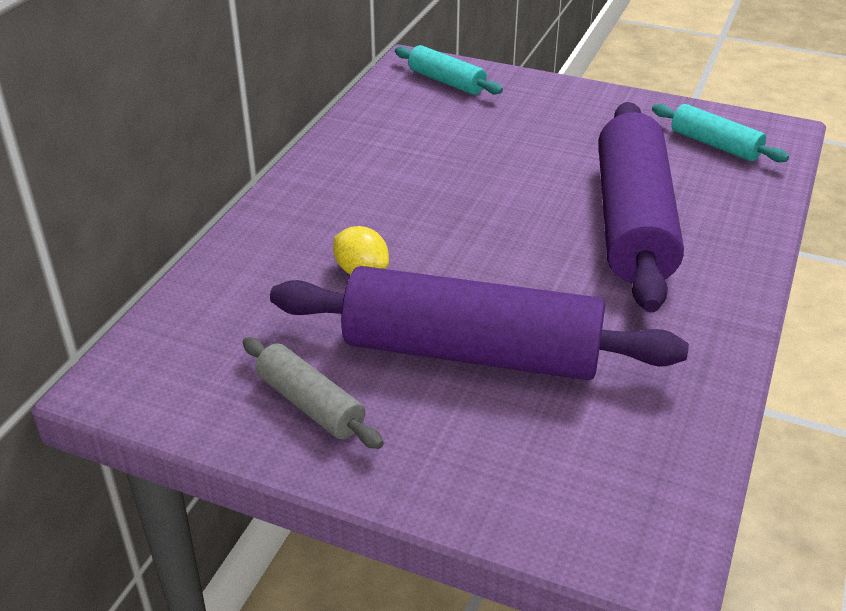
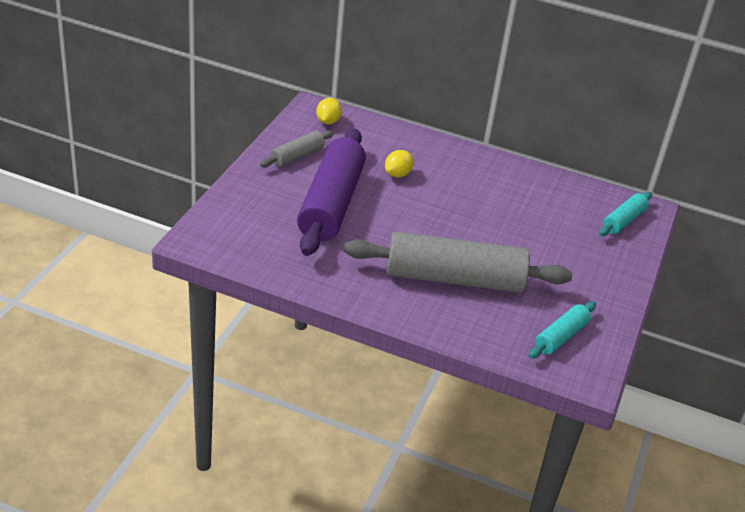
camera: 85 degrees right, 0 degrees up
(176, 361) = (328, 121): none -> yellow lemon
(633, 222) = (454, 279): purple rolling pin -> grey rolling pin

